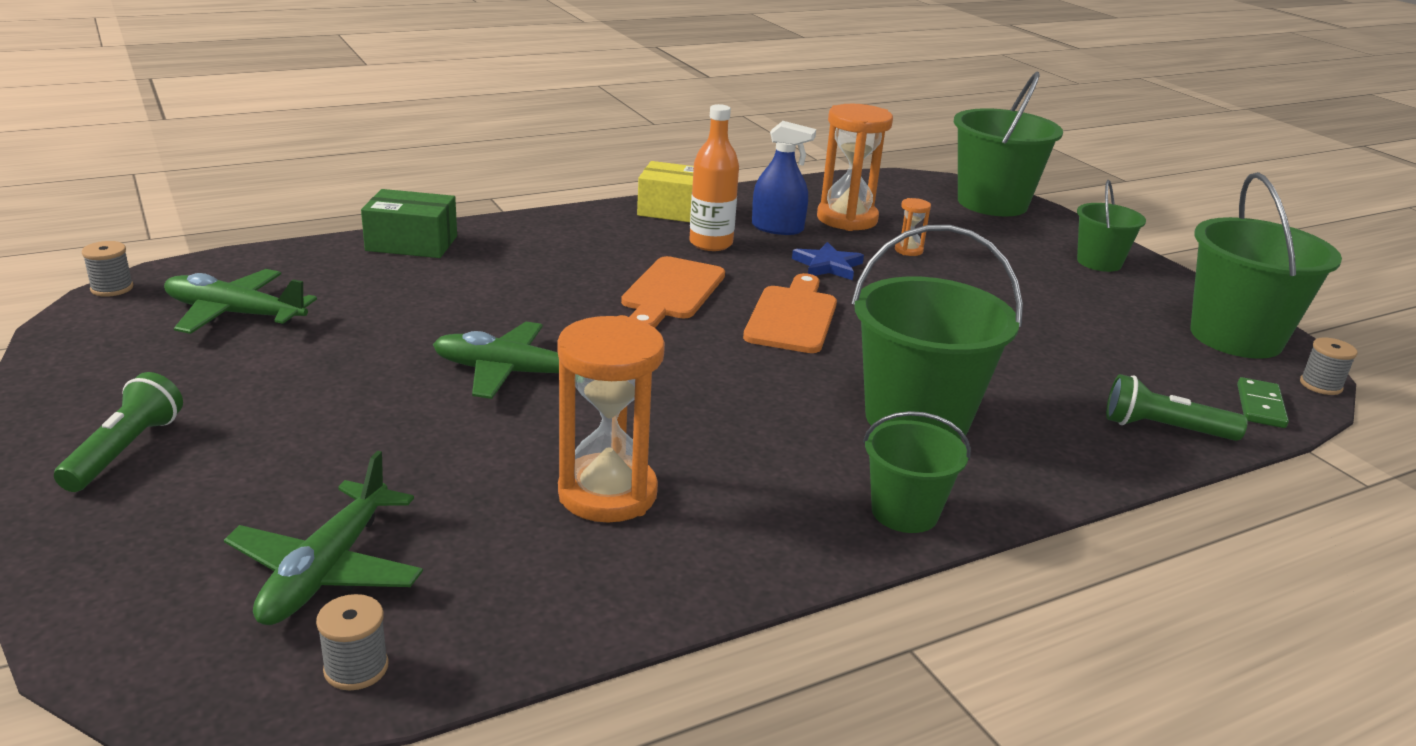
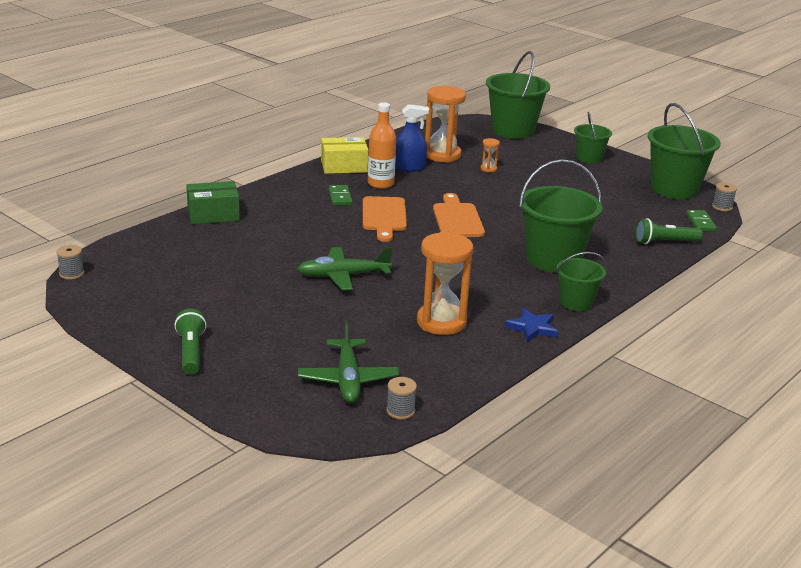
camera: 20 degrees left, 0 degrees up
(235, 314) = (161, 274): green plane -> none
(628, 251) = (340, 197): none -> green domino
(827, 266) = (453, 186): blue star -> blue star (532, 328)

